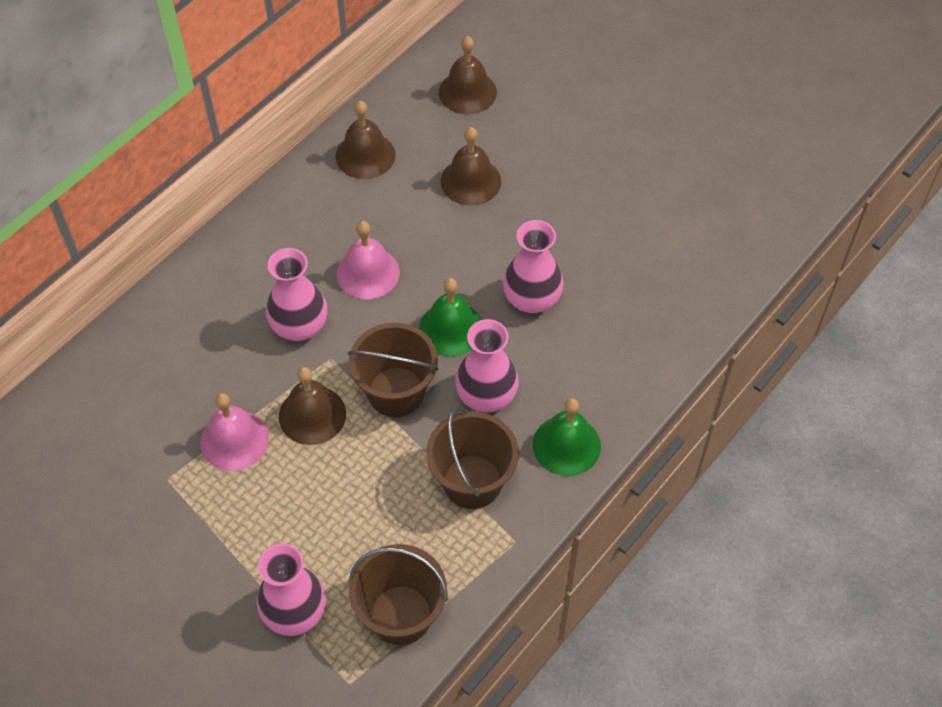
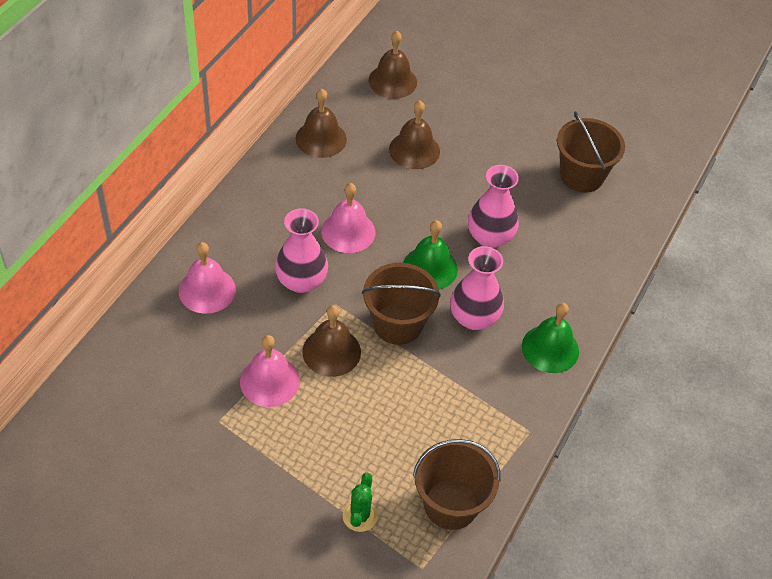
camera: 15 degrees left, 5 degrees down
(191, 324) = (207, 290): none -> pink bell
(295, 612) = (359, 516): pink vase -> green cactus
(472, 482) = (481, 388): brown bucket -> brown bucket (581, 175)

